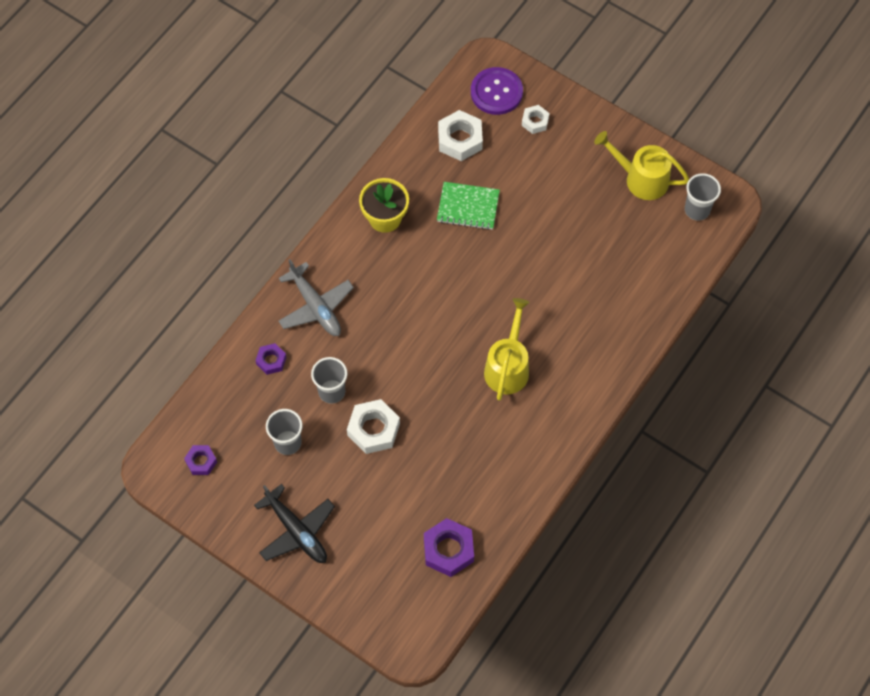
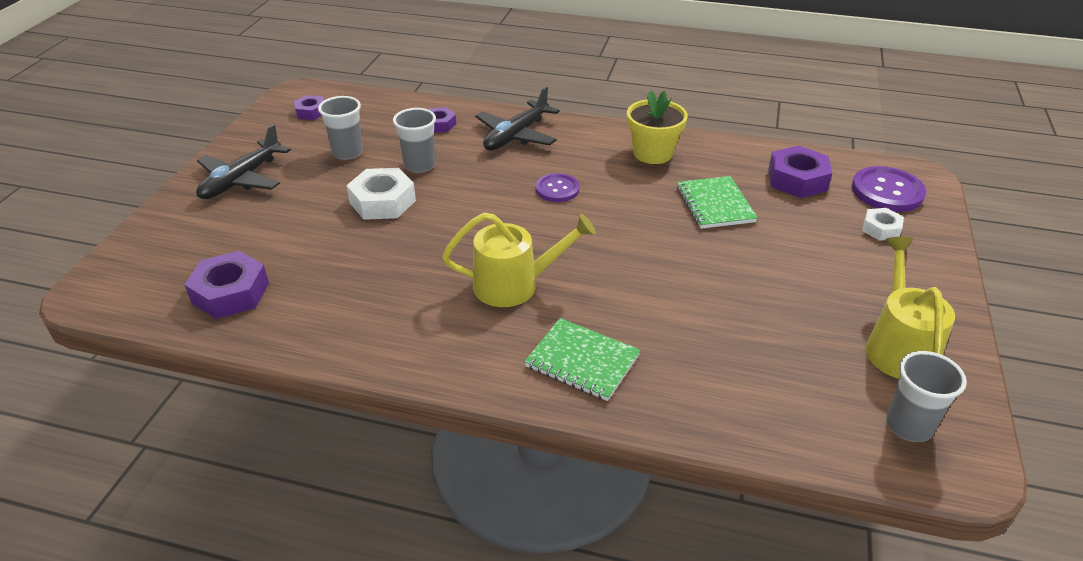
camera: 70 degrees right, 25 degrees down
(316, 307) = (516, 136): grey plane -> black plane
(406, 302) = (557, 189): none -> purple button
(460, 139) = (797, 180): white nut -> purple nut
(593, 351) = (582, 361): none -> green notebook

